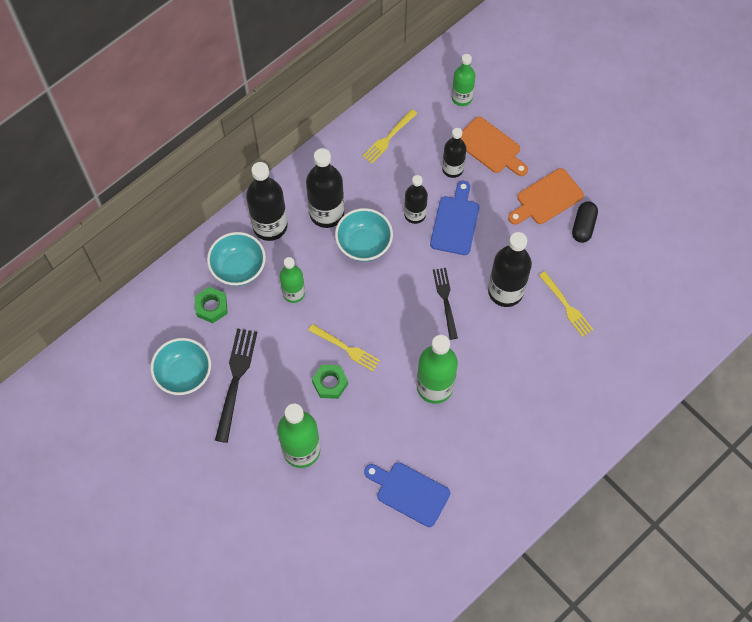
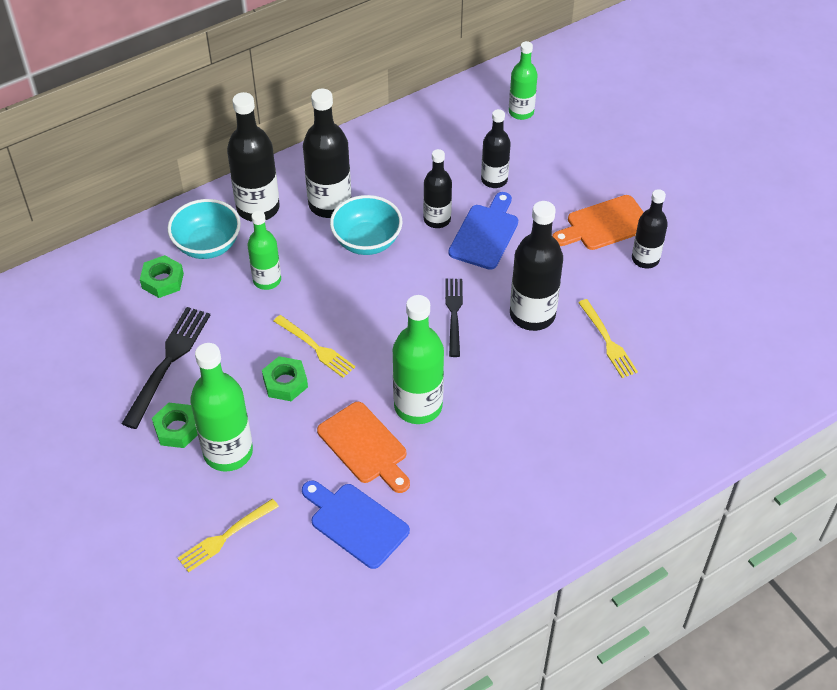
camera: 10 degrees right, 15 degrees down
(184, 374) = (107, 347): turquoise bowl -> none
(258, 437) = (177, 429): none -> green nut
(388, 138) = (423, 140): yellow fork -> yellow fork (225, 537)
(490, 147) = (545, 164): orange cutting board -> orange cutting board (365, 446)
(583, 226) = (645, 259): black capsule -> black bottle

